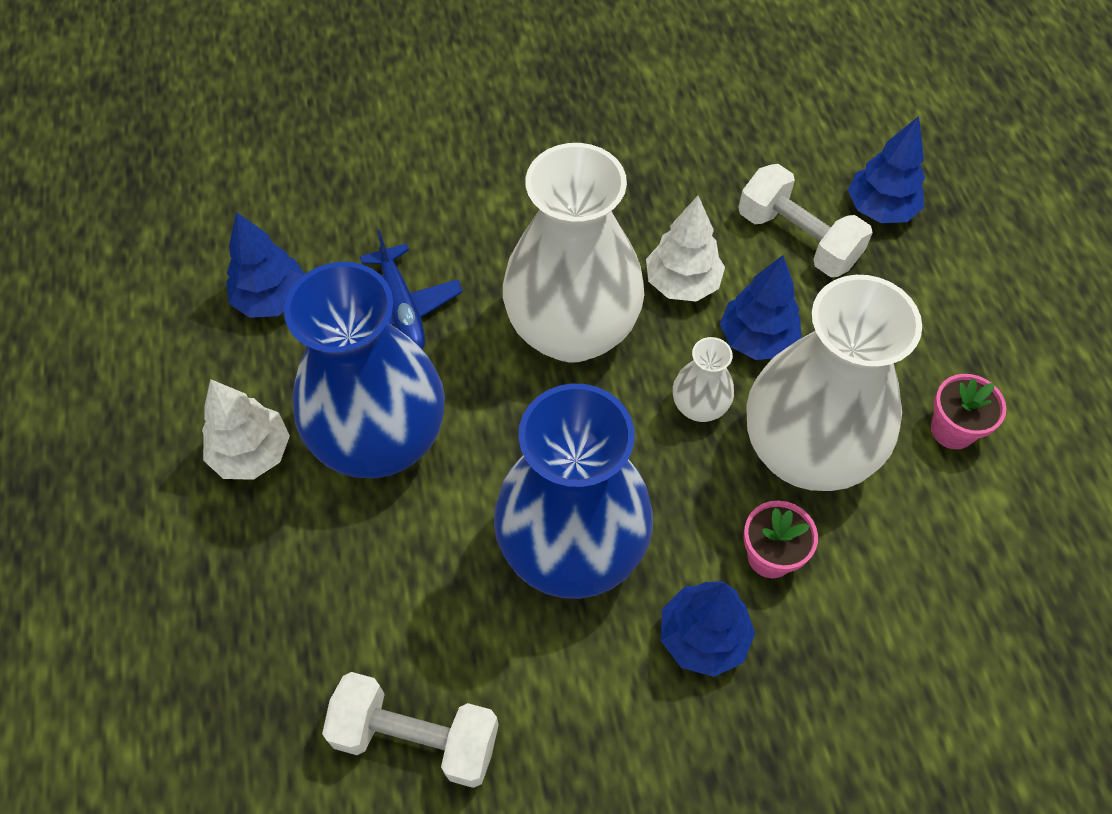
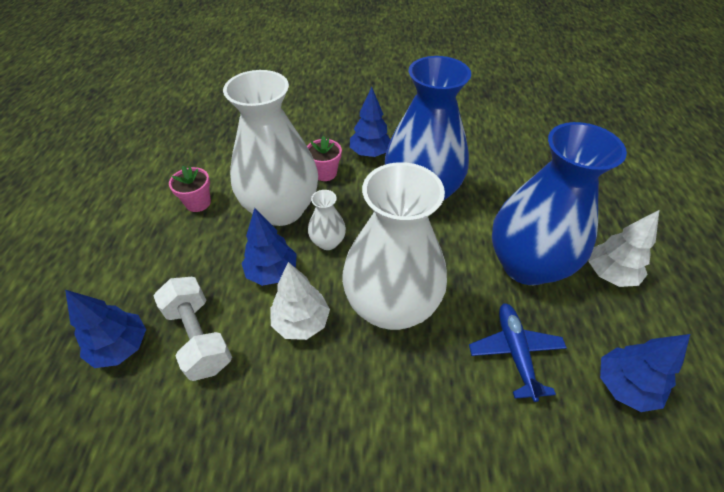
camera: 165 degrees left, 10 degrees down
(416, 737) = (503, 147): white dumbbell -> none

